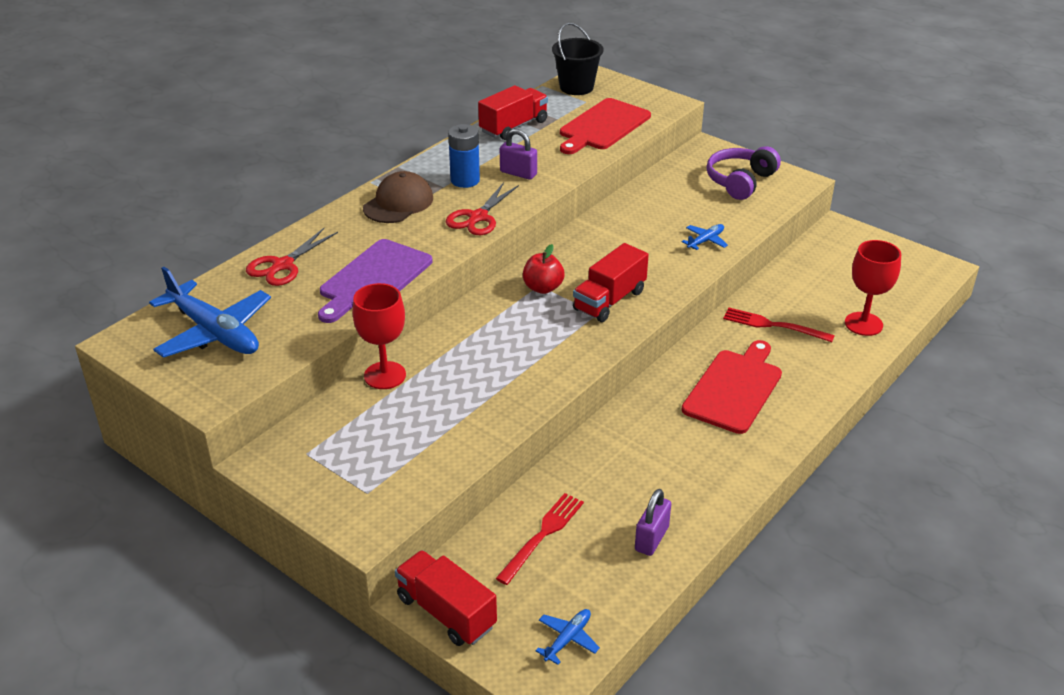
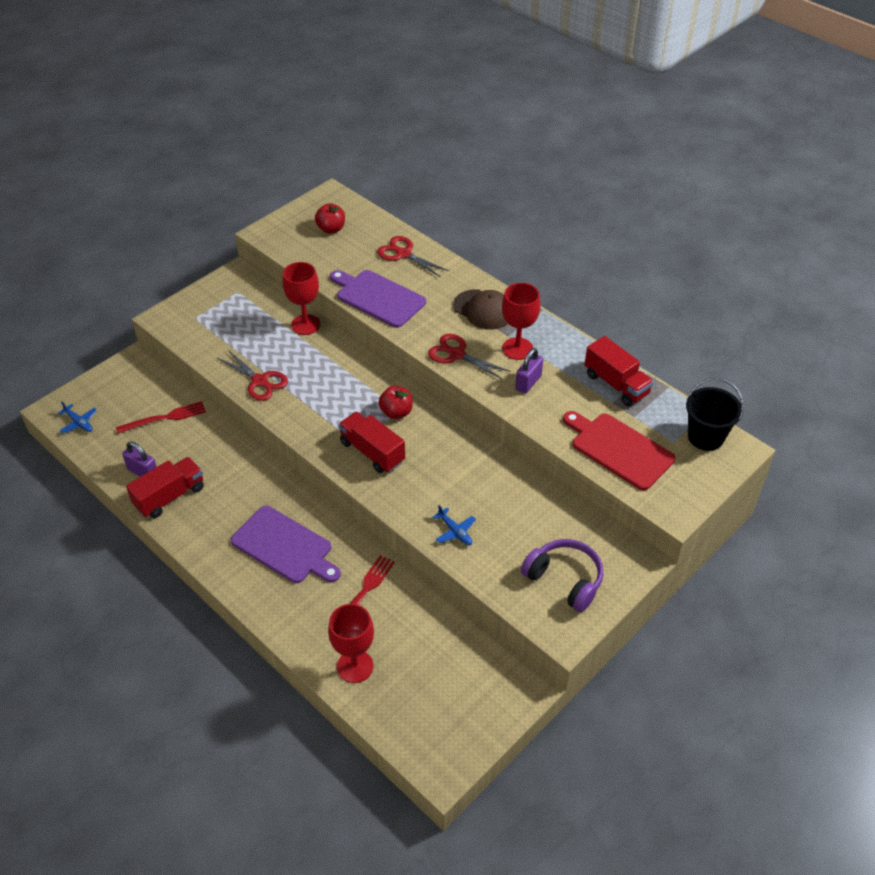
camera: 95 degrees right, 10 degrees up
(214, 332) = (331, 229): blue plane -> red apple
(446, 612) = (120, 371): red truck -> red truck (170, 496)
(465, 180) = (517, 348): blue battery -> red goblet
(502, 404) = (260, 381): none -> red scissors
(543, 534) = (165, 417): red fork -> red fork turned 60 degrees counterclockwise
(734, 388) = (285, 546): red cutting board -> purple cutting board

